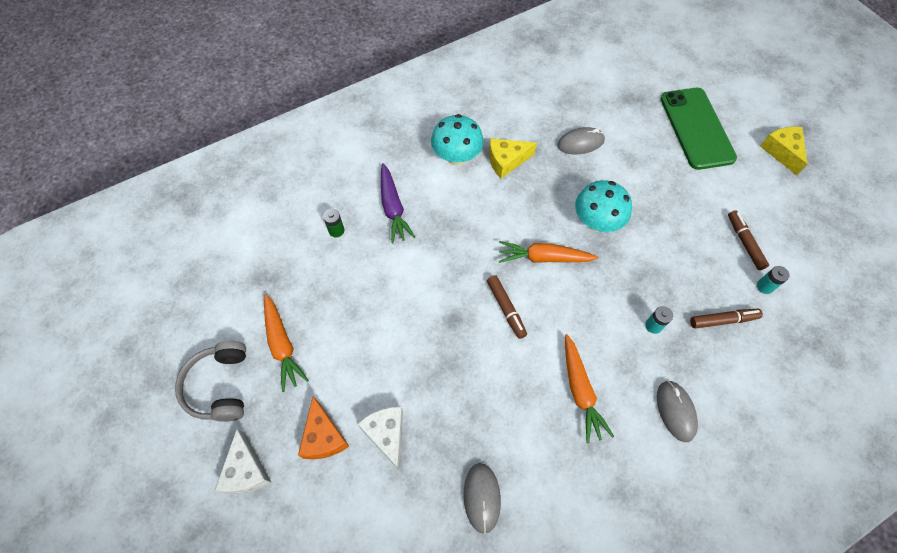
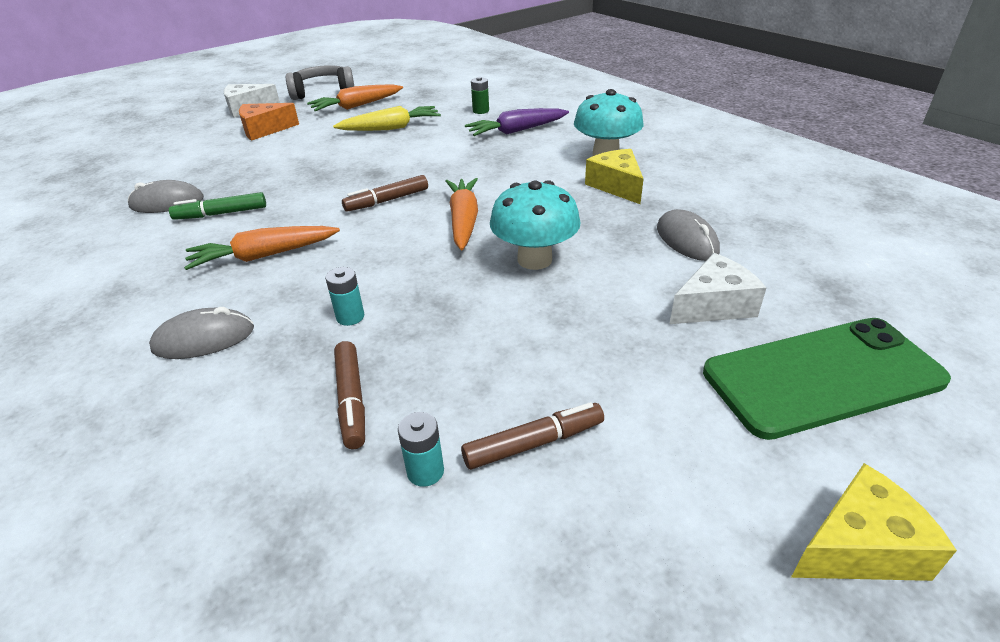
camera: 85 degrees right, 25 degrees down
(356, 309) = (391, 128): none -> yellow carrot
(386, 434) = (255, 154): white cheese -> white cheese (713, 305)
(510, 440) = (221, 213): none -> green marker

